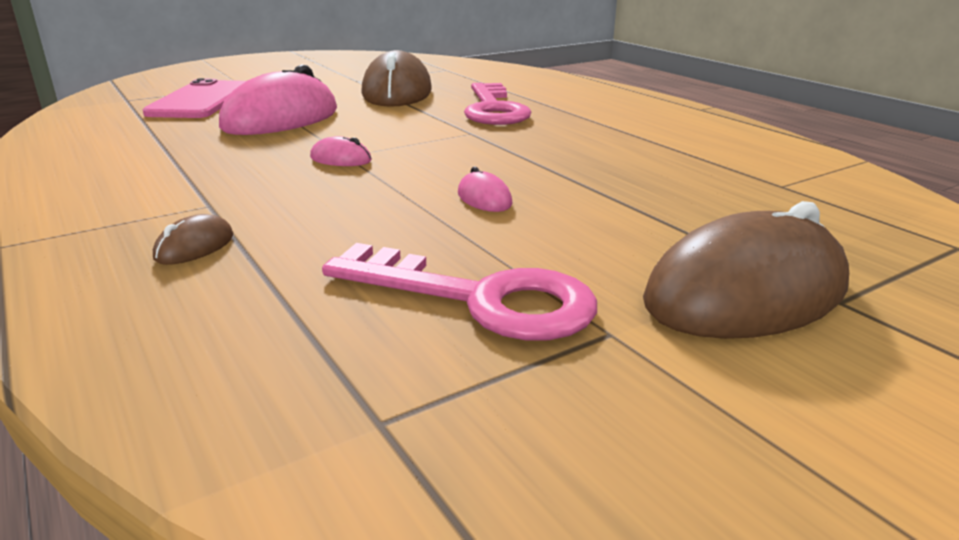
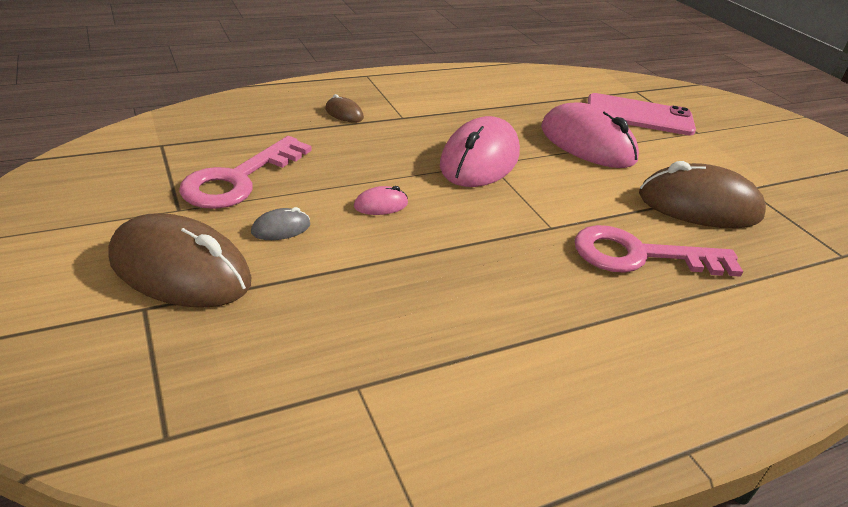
camera: 95 degrees right, 10 degrees up
(341, 159) = (479, 160): pink mouse -> pink mouse, size x2.38
(588, 246) = (281, 228): none -> grey mouse
(746, 294) = (180, 270): brown mouse -> brown mouse turned 45 degrees counterclockwise

